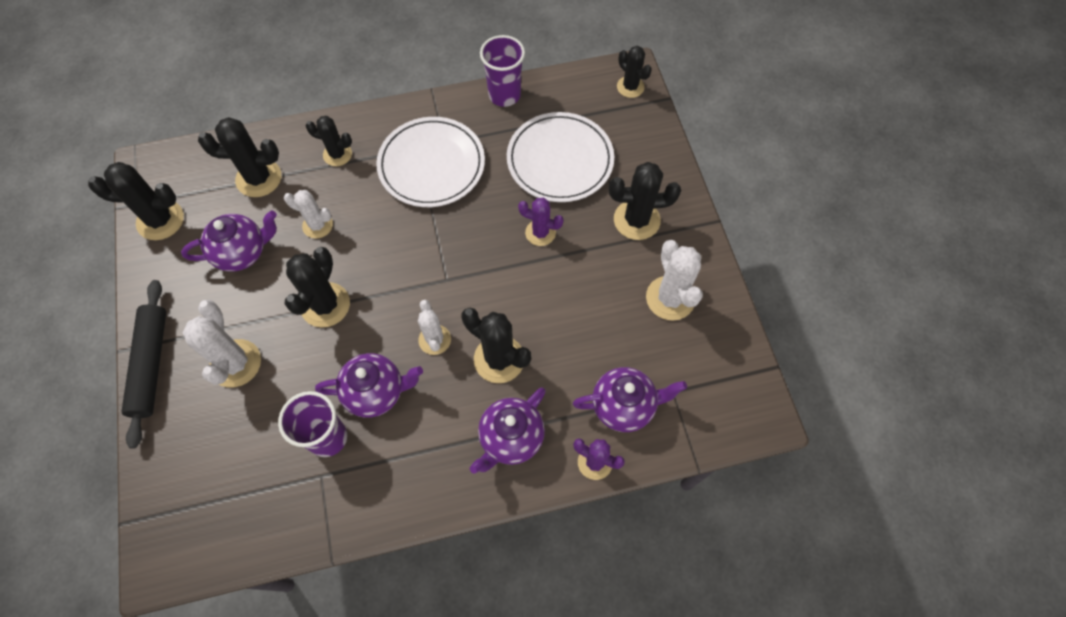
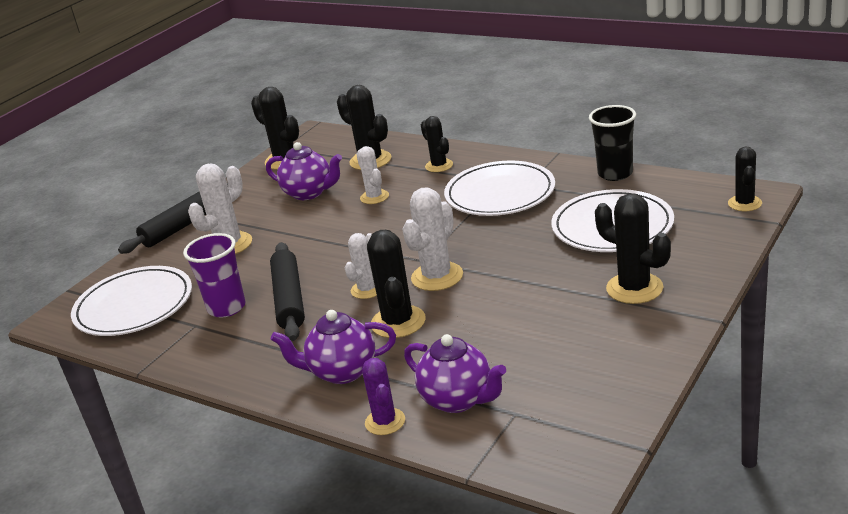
camera: 50 degrees right, 35 degrees down
(227, 495) = (134, 306): none -> white plate
(325, 305) = (322, 239): black cactus -> none
(376, 392) = (289, 299): purple teapot -> black rolling pin
(504, 95) = (615, 173): purple cup -> black cup
(540, 233) = (534, 263): purple cactus -> none
(670, 298) = (598, 351): white cactus -> white cactus (437, 277)

